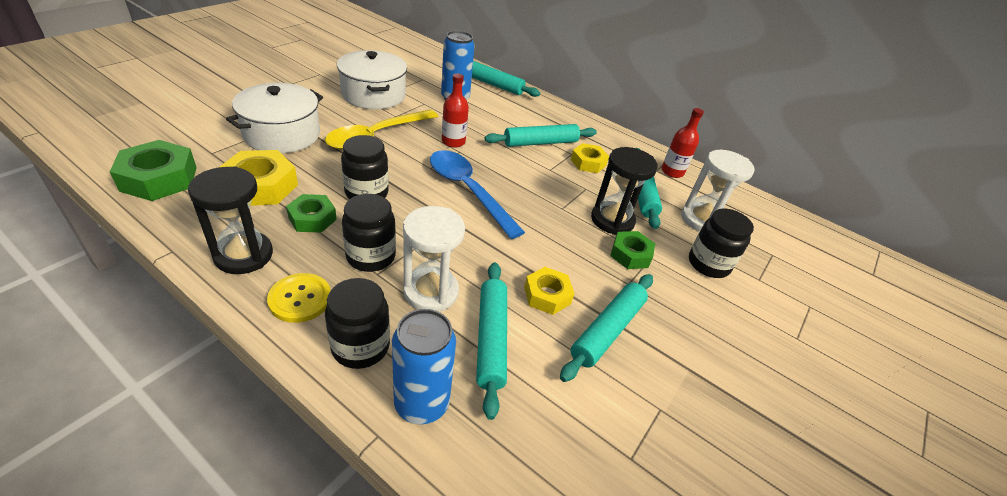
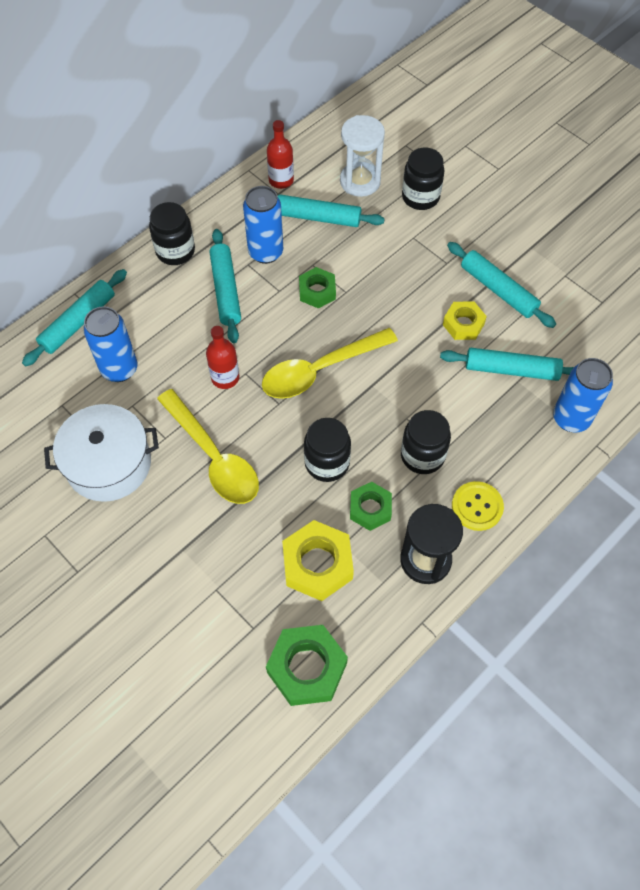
camera: 75 degrees left, 20 degrees up
(282, 134) = (211, 559): white pot -> none
(360, 346) = (524, 459): black jar -> black jar (175, 251)
(431, 292) = (463, 409): white hourglass -> none
(468, 191) = (320, 370): blue spoon -> yellow spoon
(588, 162) = (265, 252): yellow nut -> blue can
(612, 220) = (363, 254): black hourglass -> none
(630, 254) = (411, 252): green nut -> green nut (317, 291)

